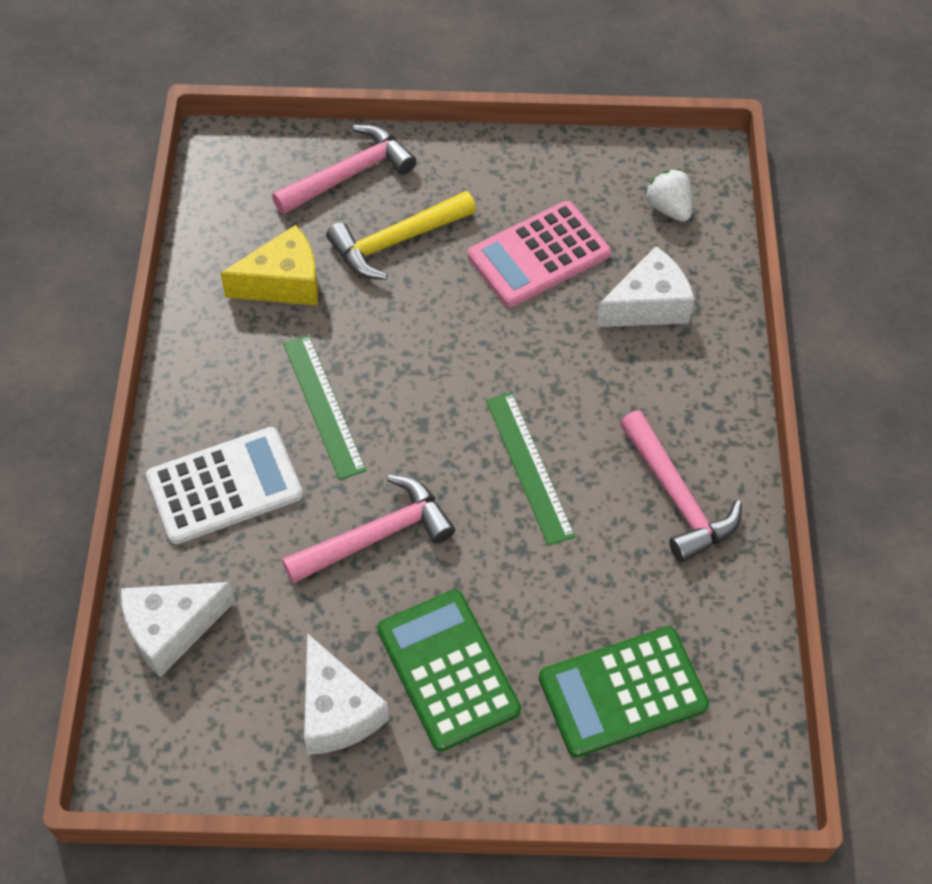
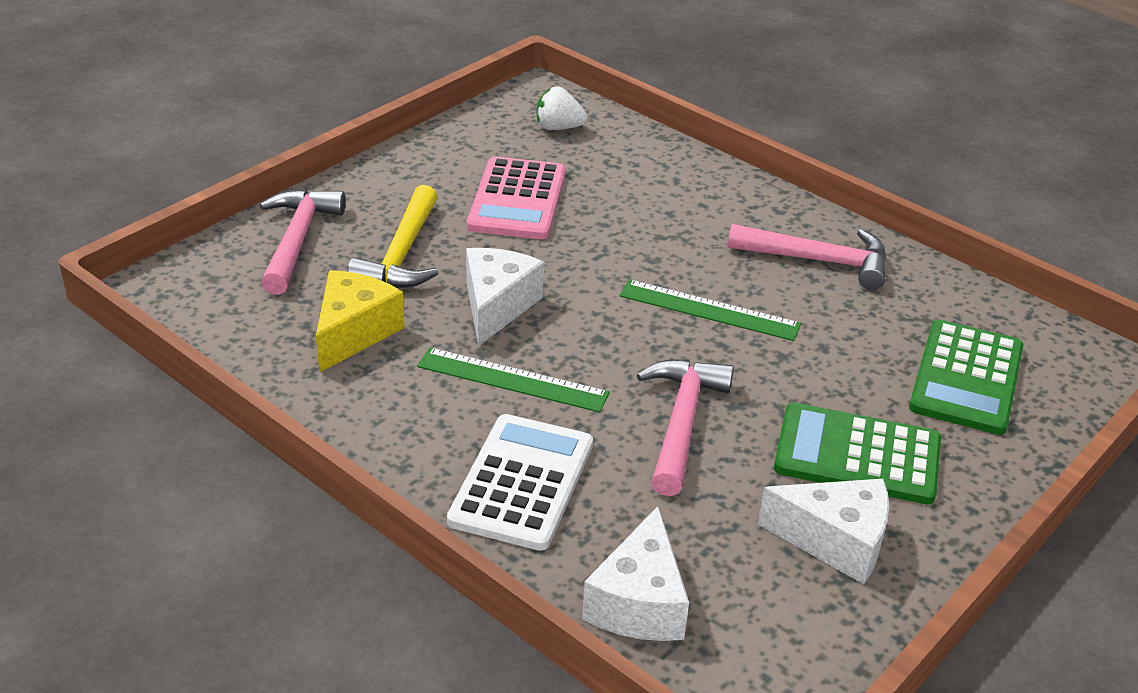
camera: 50 degrees left, 20 degrees down
(647, 305) = (632, 181): white cheese -> white cheese (497, 306)

